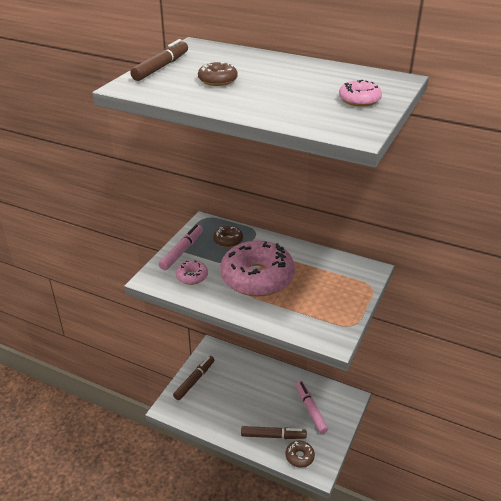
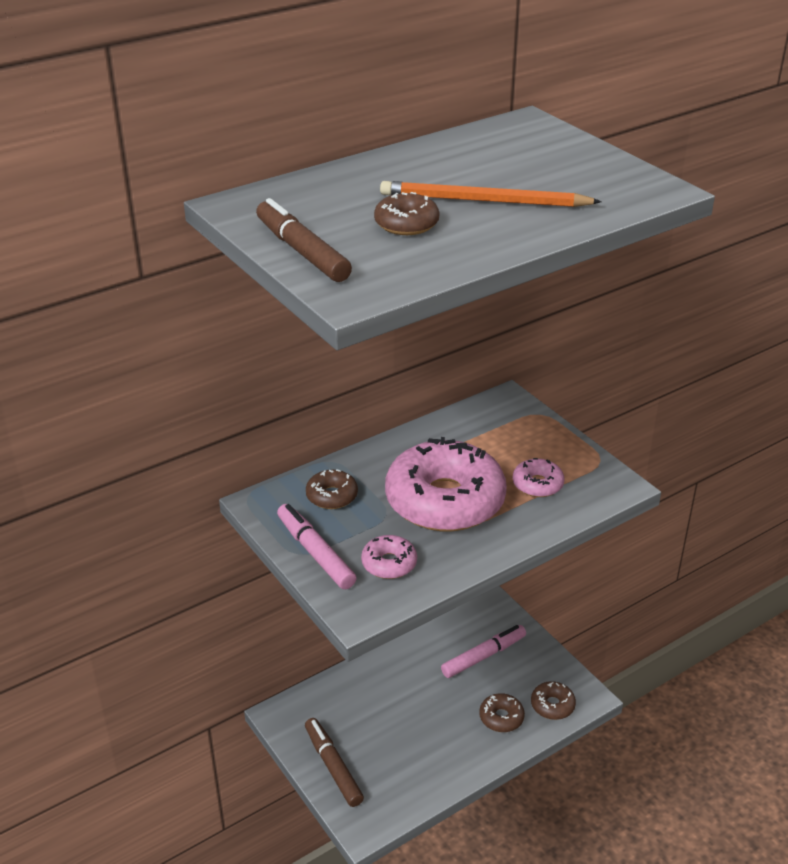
camera: 60 degrees left, 0 degrees up
(270, 91) = (483, 201): none -> orange pencil
(273, 436) = (501, 717): brown marker -> brown donut
(310, 409) = (483, 656): pink marker -> pink marker turned 135 degrees clockwise
(359, 100) = (567, 160): pink donut -> pink donut (537, 484)

